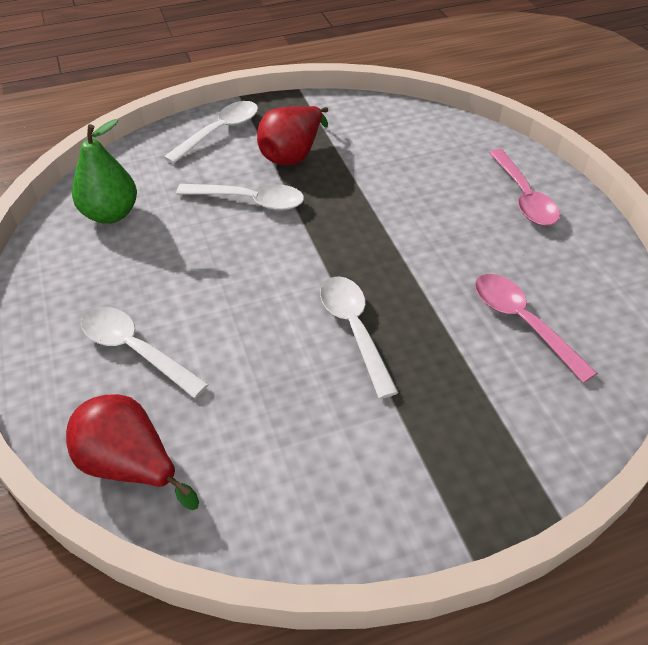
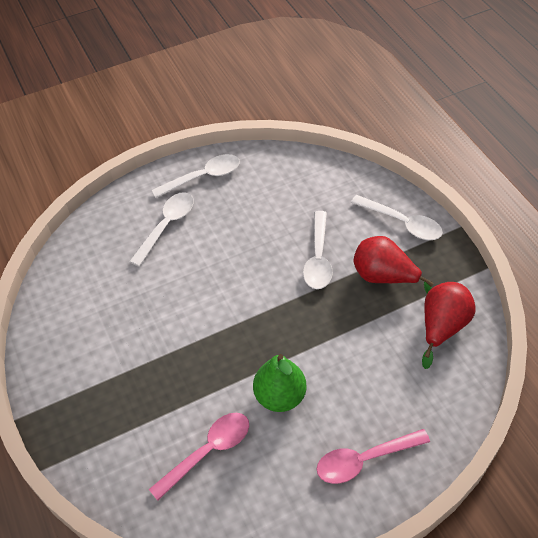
camera: 85 degrees right, 5 degrees up
(110, 214) = (288, 182): green pear -> green pear (279, 396)
(130, 465) = (86, 243): red pear -> red pear (442, 327)
(354, 330) = (192, 340): white spoon -> white spoon (203, 177)

